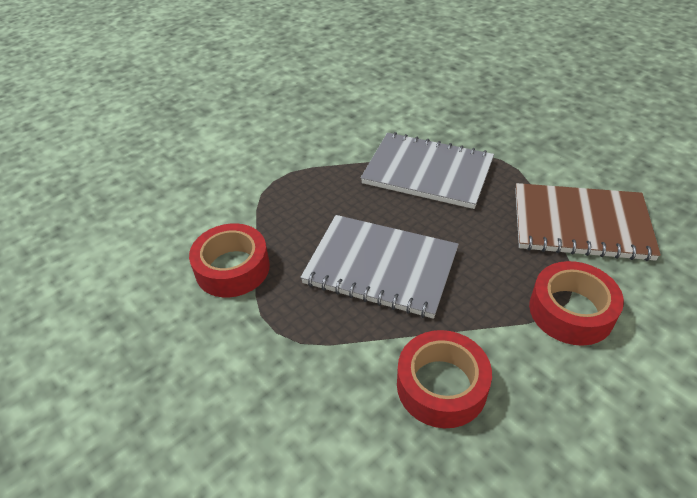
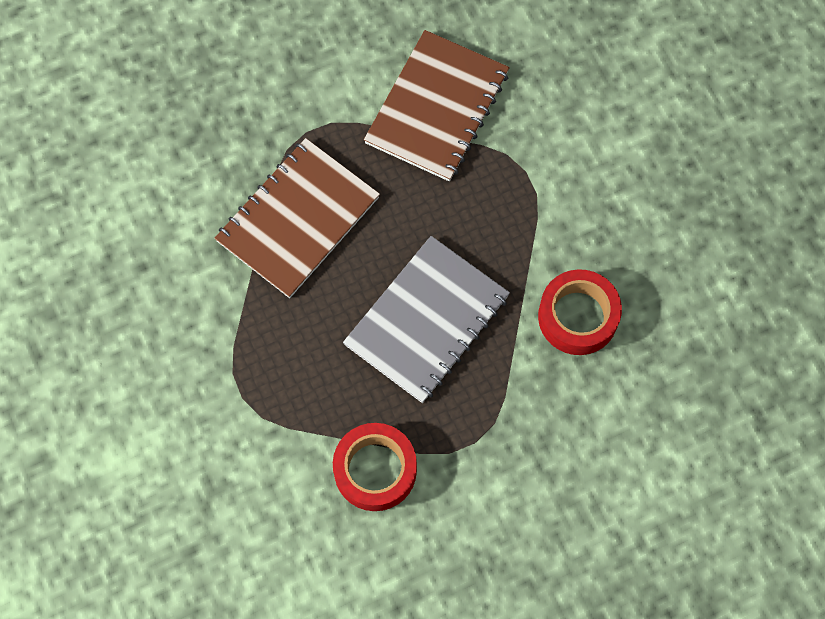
camera: 75 degrees left, 25 degrees up
(427, 172) = (298, 219): grey notebook -> brown notebook
(571, 311) = (537, 175): red tape -> none

